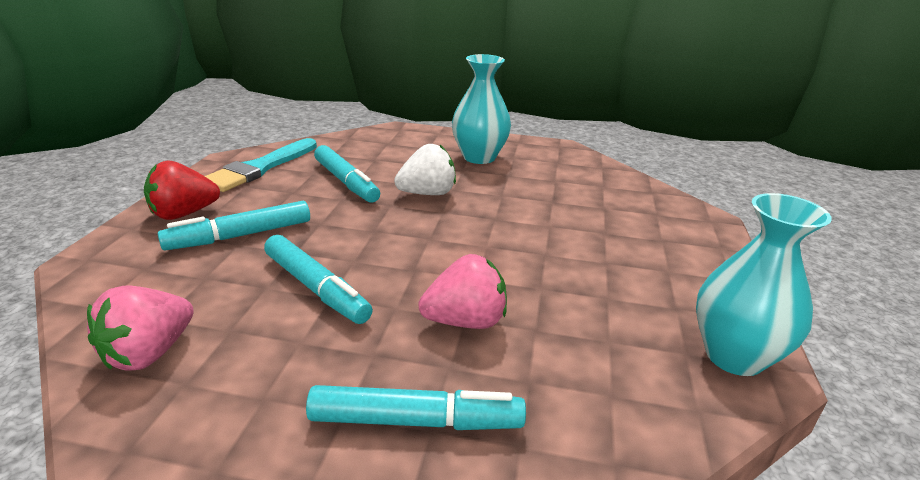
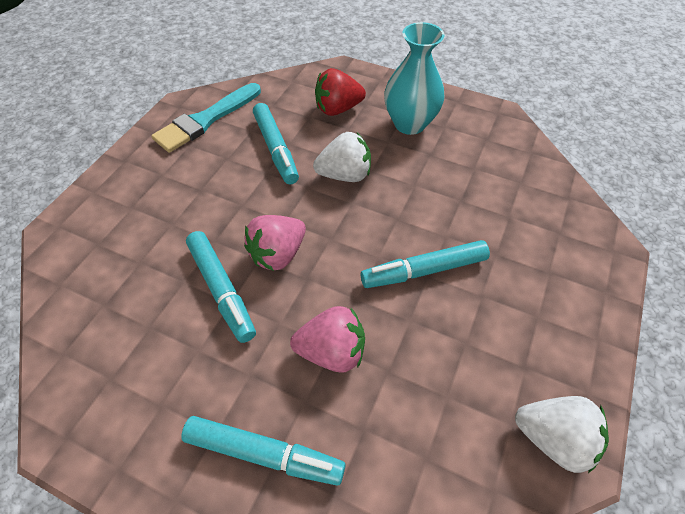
camera: 15 degrees right, 25 degrees up
(149, 353) = (90, 342): pink strawberry -> pink strawberry (278, 254)
(184, 214) = (134, 178): red strawberry -> red strawberry (338, 109)
(240, 236) = (174, 213): turquoise marker -> turquoise marker (424, 270)
(734, 356) = (553, 438): turquoise vase -> white strawberry

